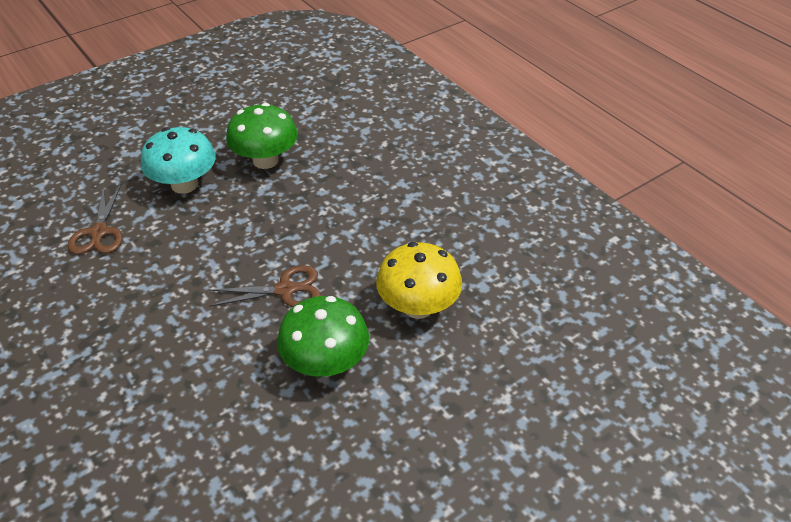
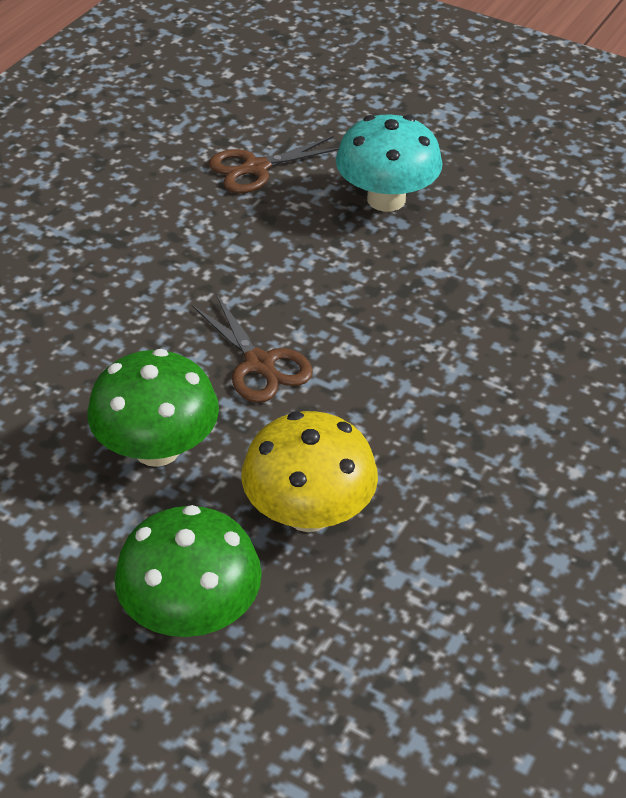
camera: 65 degrees right, 0 degrees up
(265, 160) = (489, 252): green mushroom -> green mushroom (191, 612)

